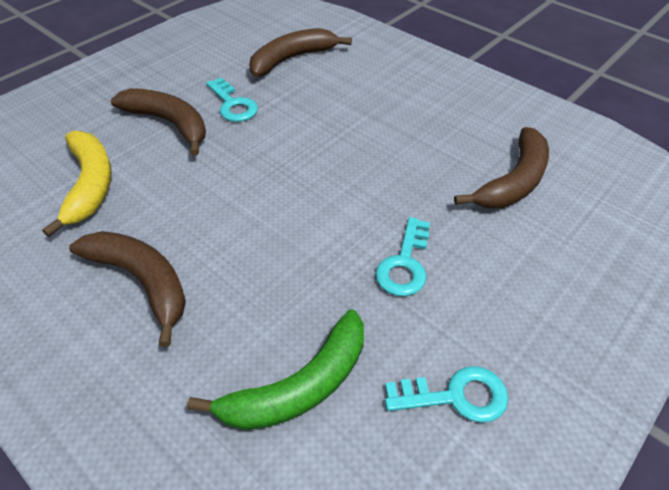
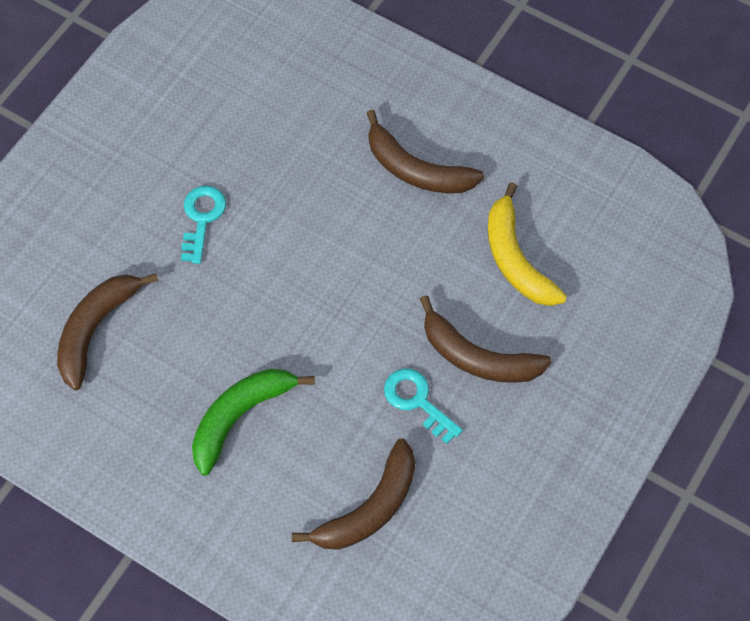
camera: 170 degrees right, 15 degrees up
(299, 386) = (271, 111): green banana -> green banana (240, 416)
(455, 396) = (162, 121): turquoise key -> none

